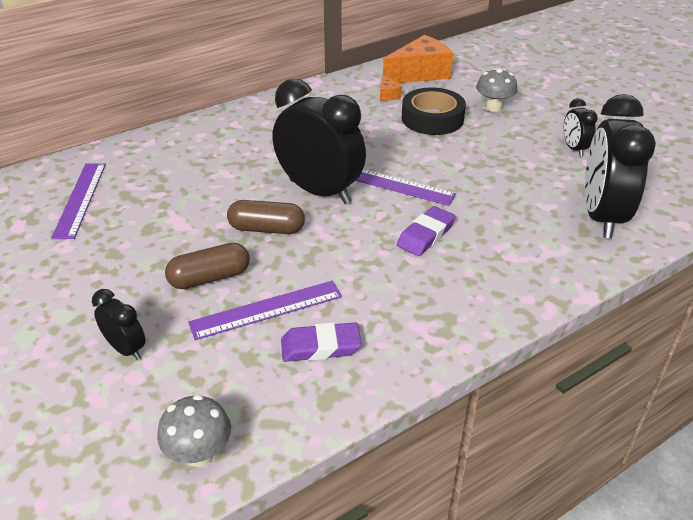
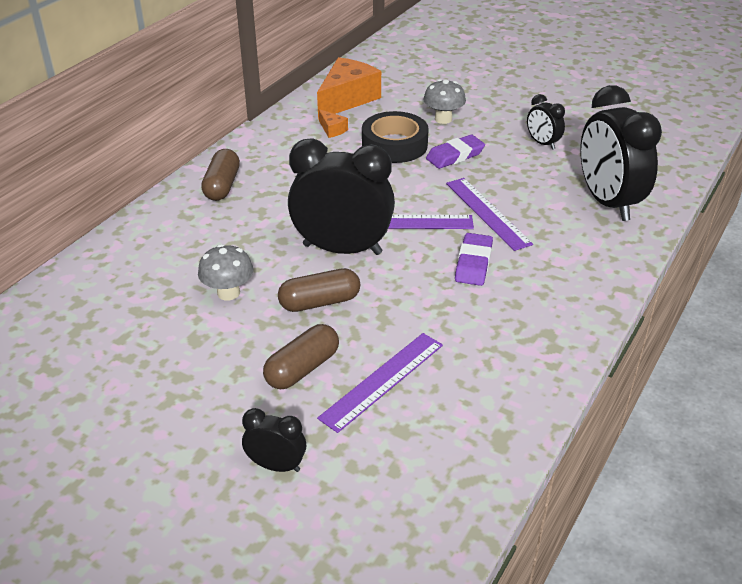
camera: 25 degrees left, 0 degrees up
(80, 199) = (90, 331): purple ruler -> purple ruler (487, 213)
(199, 454) = (427, 532): grey mushroom -> grey mushroom (228, 293)
(264, 117) = (222, 186): none -> brown capsule
(320, 346) = (459, 397): purple eraser -> purple eraser (455, 155)

